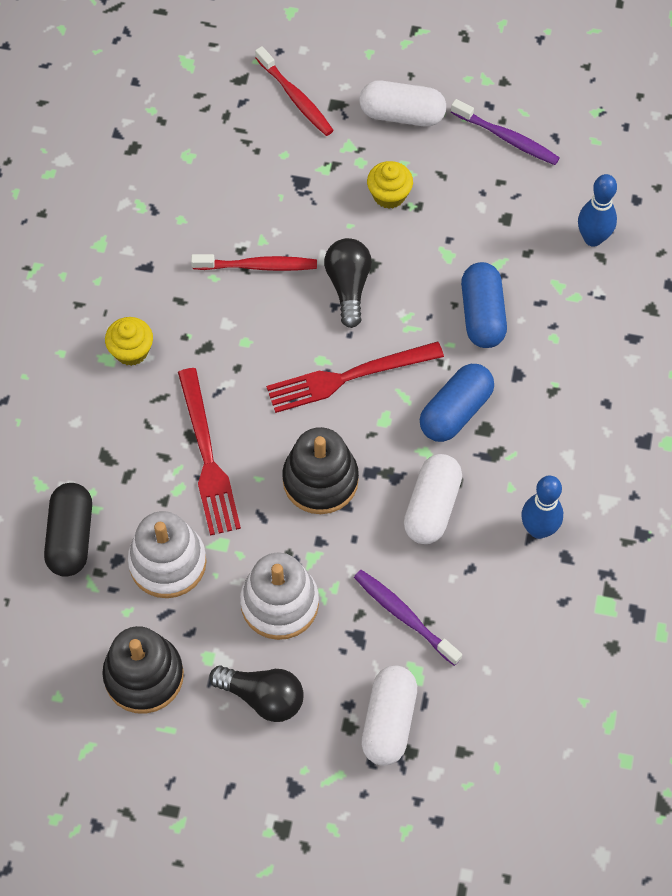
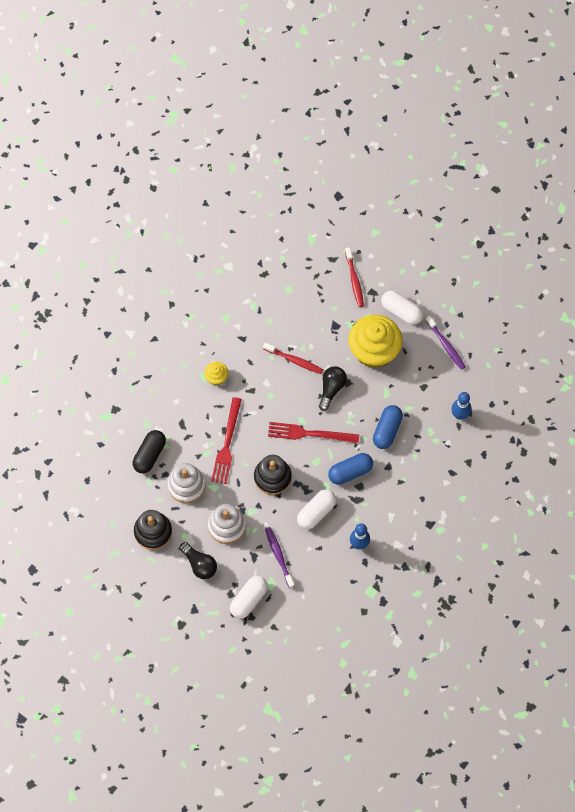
camera: 25 degrees right, 5 degrees up
(389, 195) = (374, 351): yellow cupcake -> yellow cupcake, size x2.23

